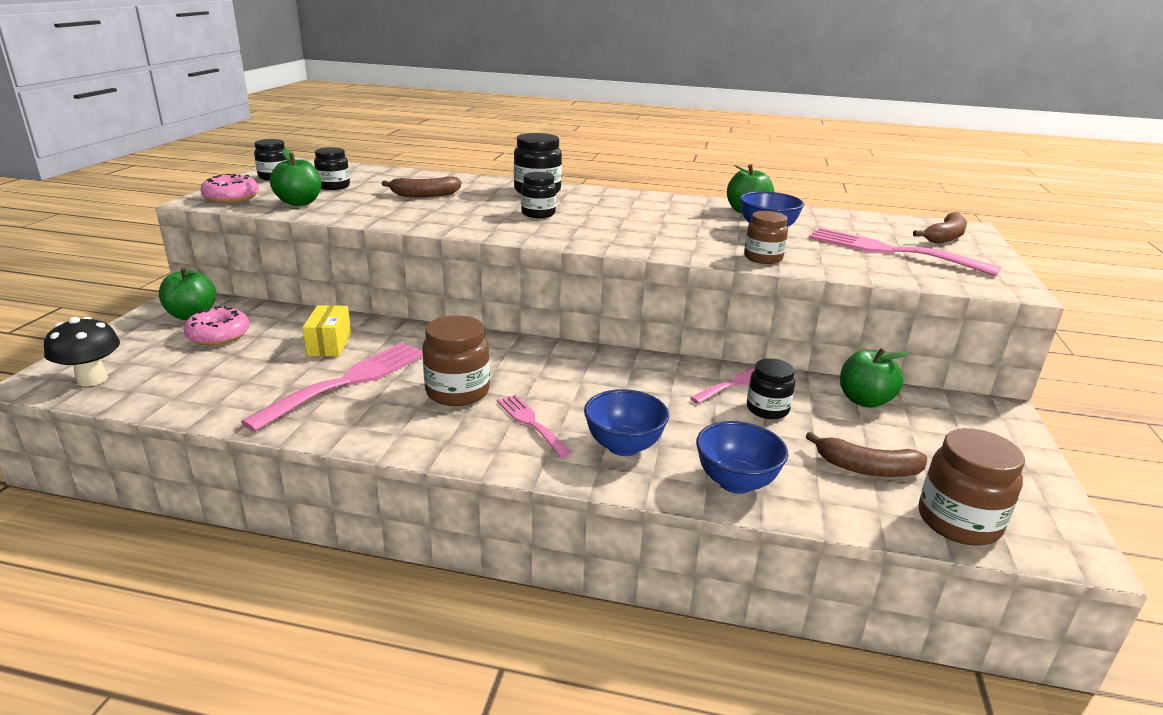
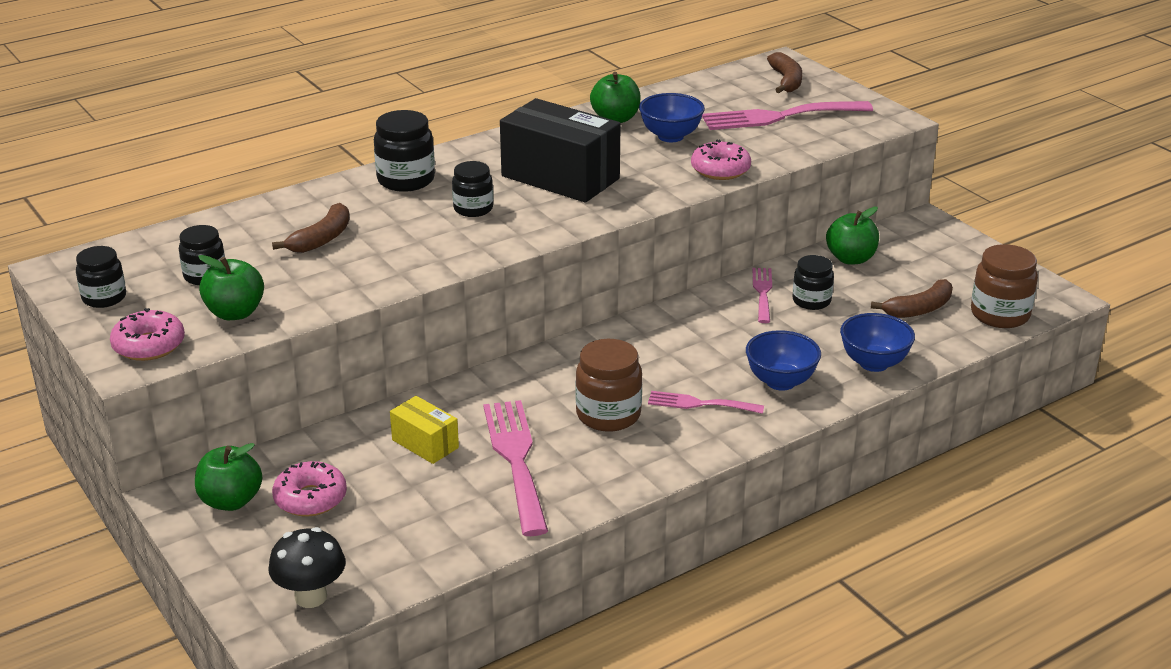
camera: 45 degrees left, 5 degrees up
(632, 221) = (560, 177): none -> black box
(763, 258) = (720, 170): brown jar -> pink donut

